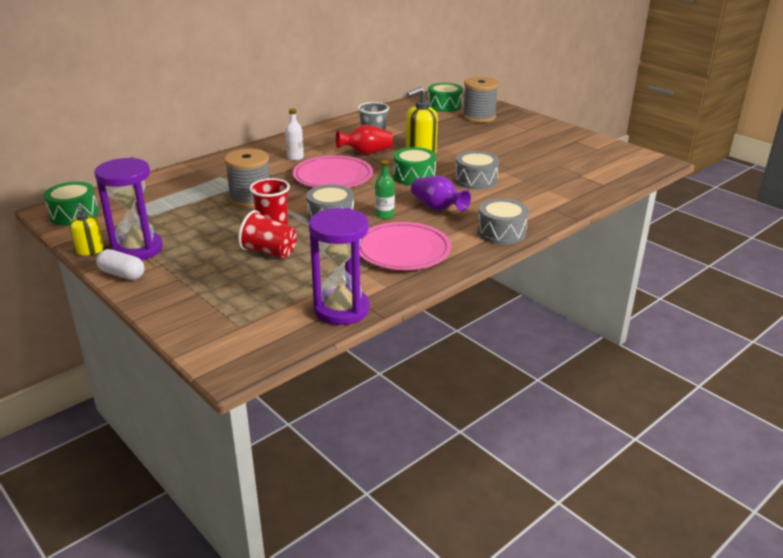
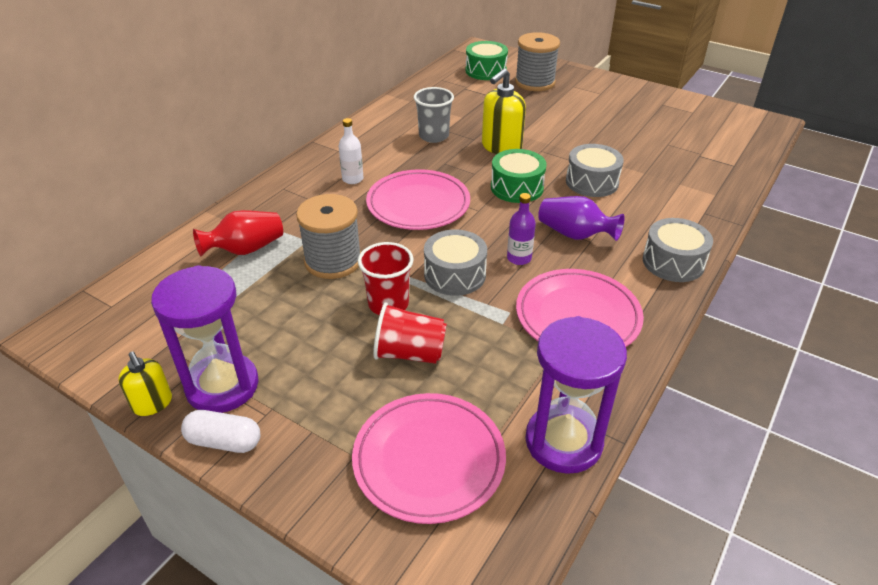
camera: 15 degrees left, 10 degrees up
(74, 214) = (95, 335): green drum -> none
(244, 303) = (429, 460): none -> pink plate
(366, 153) = (437, 158): red vase -> red vase (246, 249)
(384, 215) = (519, 258): green bottle -> purple bottle

